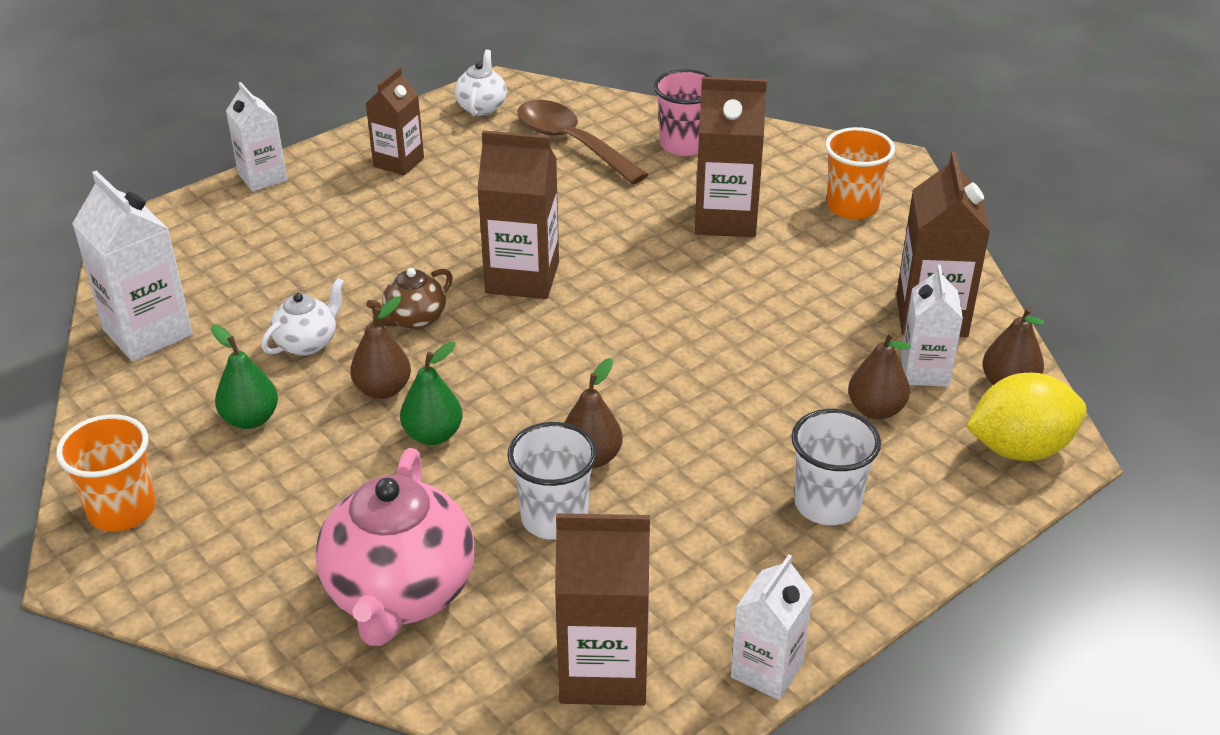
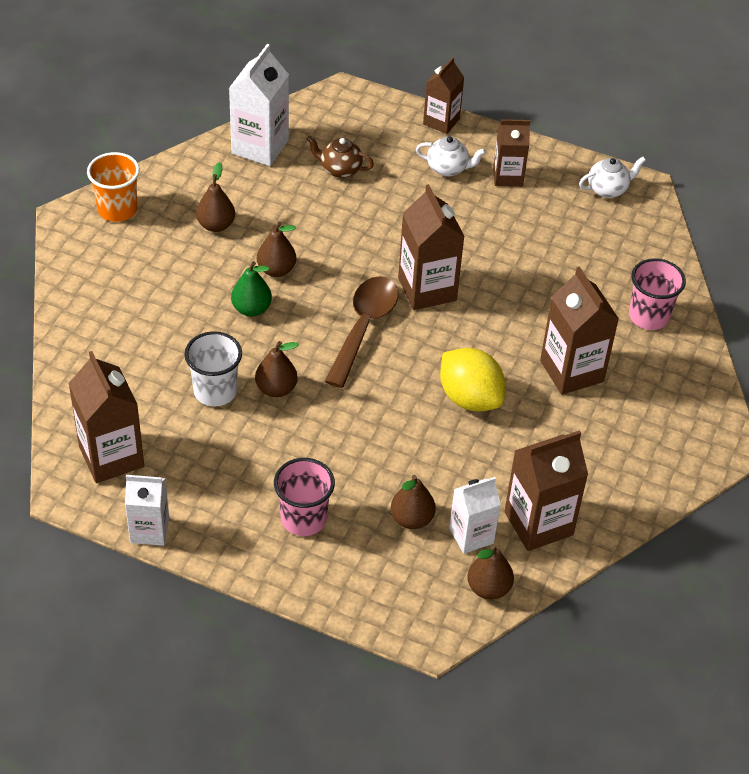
camera: 60 degrees right, 10 degrees up
(250, 419) = (216, 225): green pear -> brown pear
(262, 177) = (441, 121): white carton -> brown carton
(307, 343) = (296, 218): white teapot -> white teapot (448, 168)
(400, 594) = (120, 348): pink teapot -> none
(414, 320) = (349, 256): brown teapot -> brown teapot (340, 169)
(571, 143) = (601, 254): brown spoon -> brown spoon (364, 327)
(827, 504) = (303, 519): white cup -> pink cup
(852, 206) = (643, 439): orange cup -> none
(1019, 448) = (421, 610): yellow lemon -> yellow lemon (469, 398)

